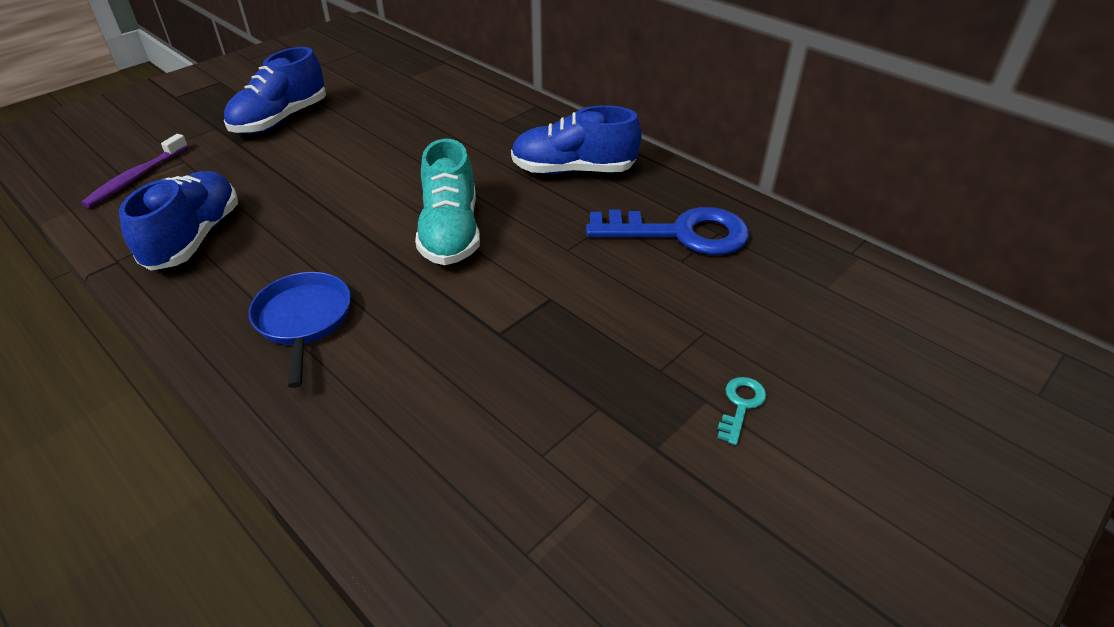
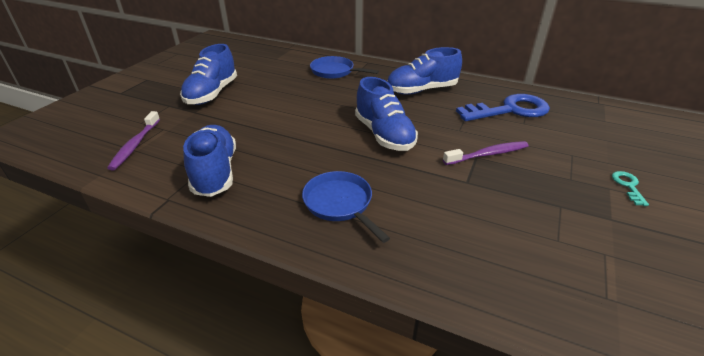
camera: 20 degrees left, 5 degrees down
(450, 233) = (384, 135): turquoise shoe -> blue shoe
(473, 114) = (335, 72): none -> blue pan
(570, 299) = (487, 154): none -> purple toothbrush

